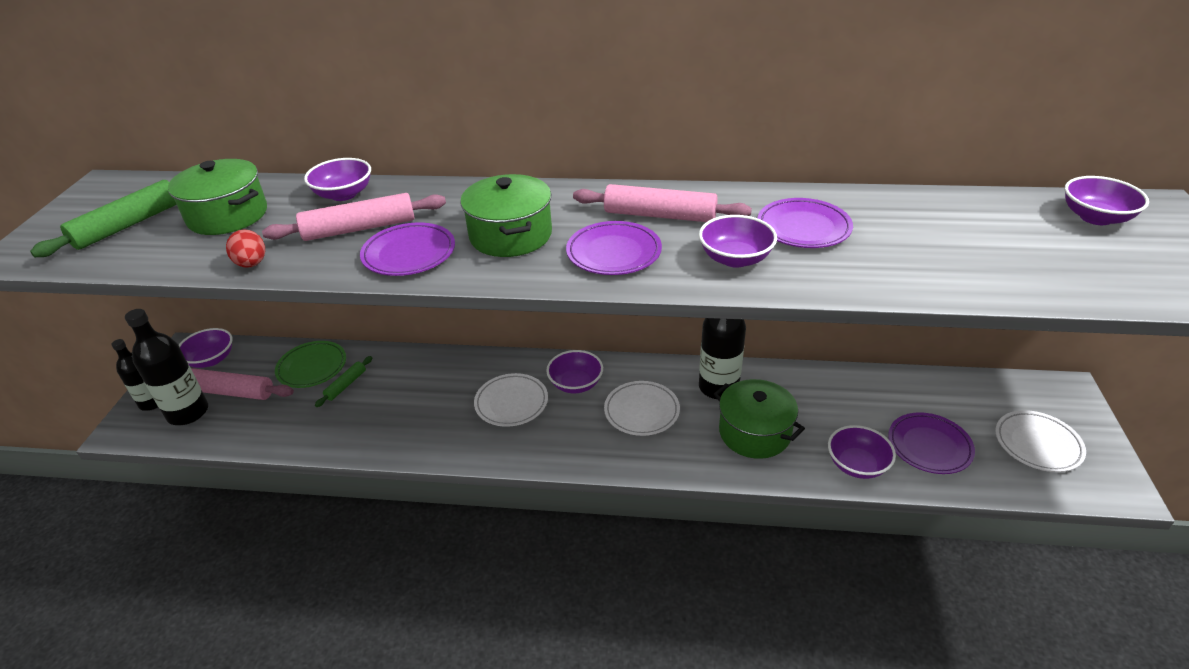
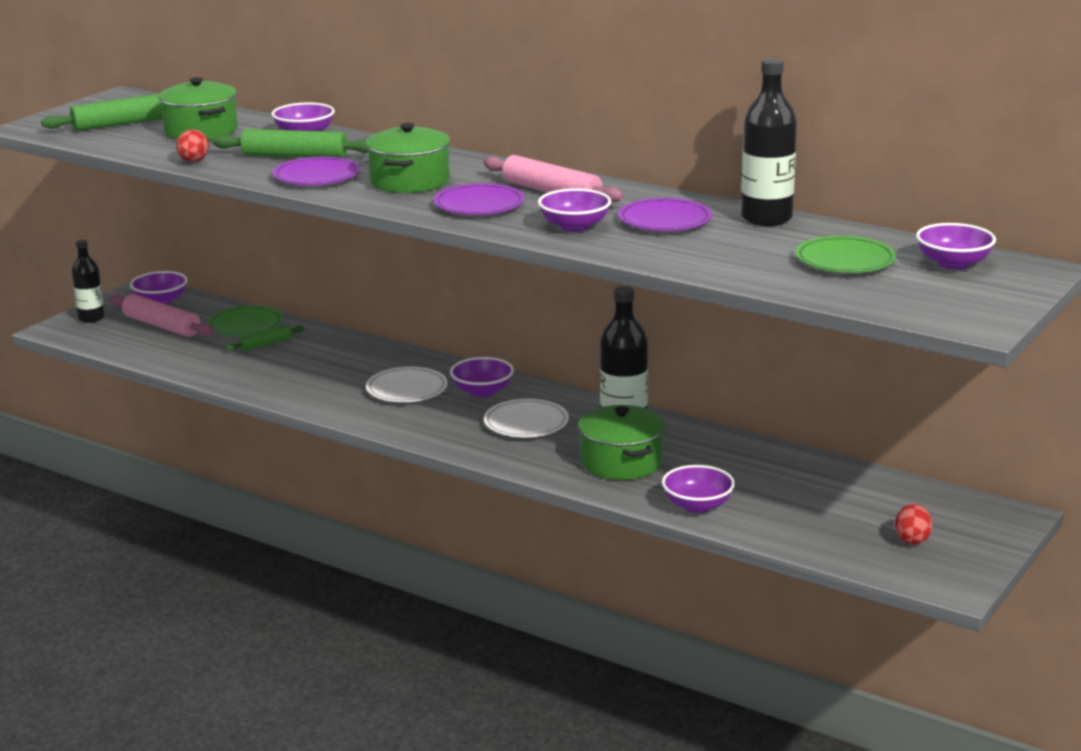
camera: 25 degrees right, 15 degrees down
(188, 412) = (116, 331): black bottle -> black bottle (766, 218)
(359, 228) = (295, 156): pink rolling pin -> green rolling pin
(929, 446) = (791, 513): purple plate -> none
(1015, 239) = (845, 261): none -> green plate
(1037, 444) = (912, 539): white plate -> red egg

